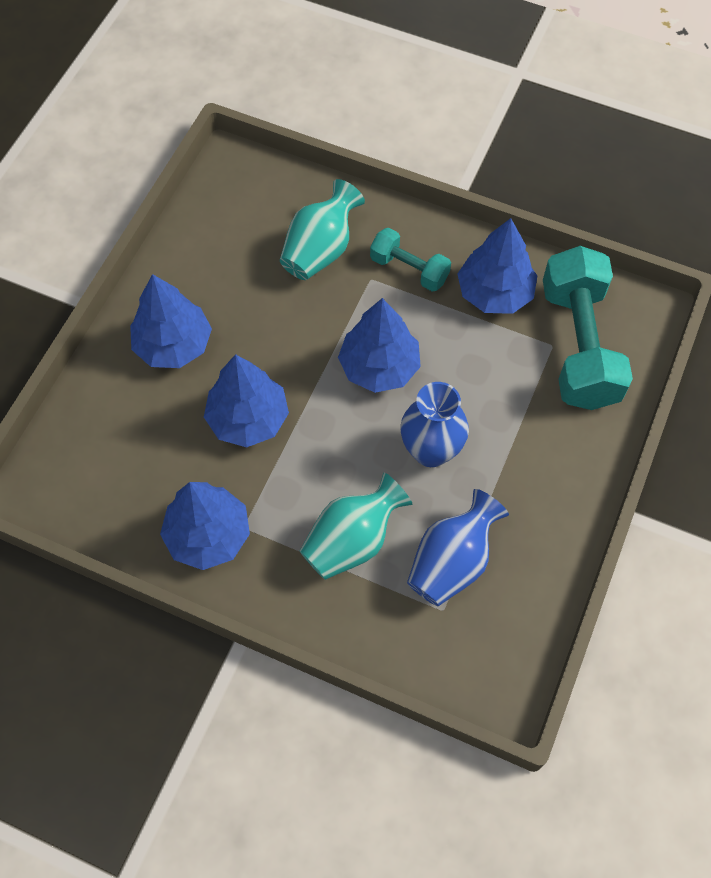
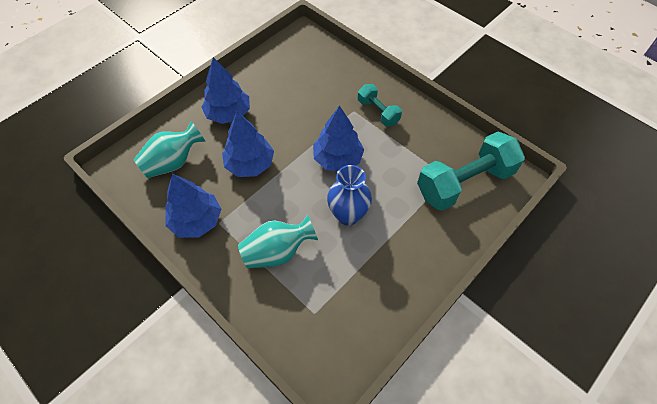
camera: 20 degrees right, 5 degrees down
(320, 250) = (332, 88): turquoise vase -> turquoise vase (173, 162)
(452, 562) = (333, 285): blue vase -> none
(495, 293) = (424, 138): blue tree -> none
(579, 345) = (464, 182): turquoise dumbbell -> turquoise dumbbell turned 45 degrees clockwise

